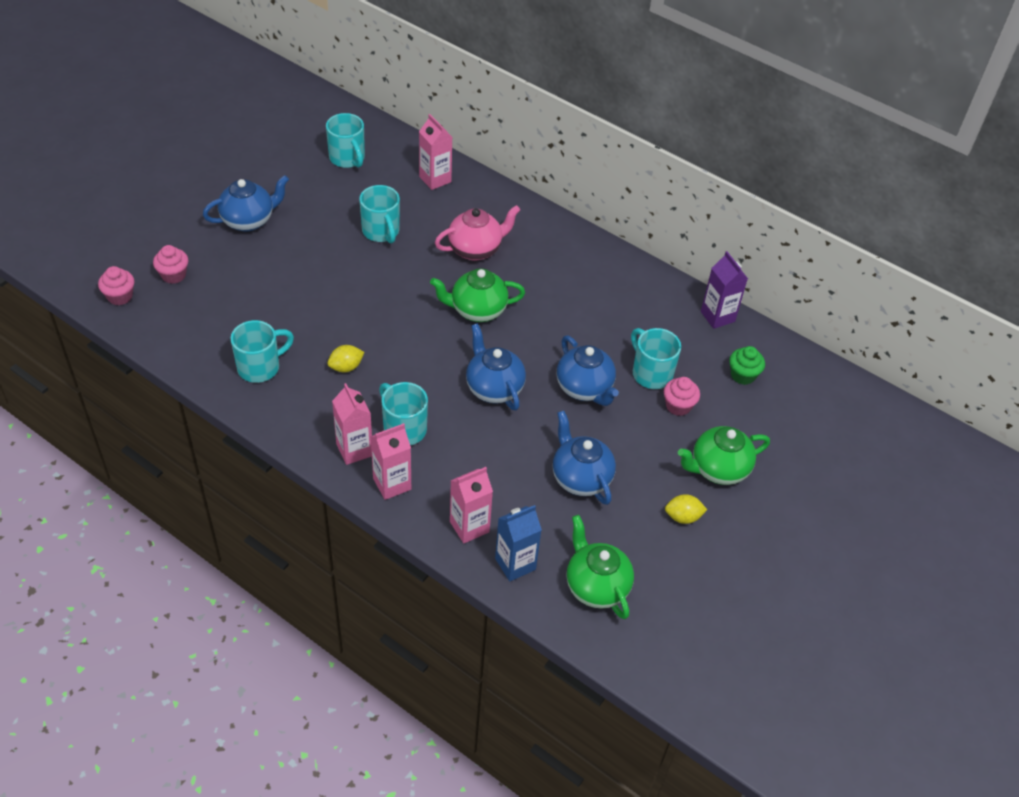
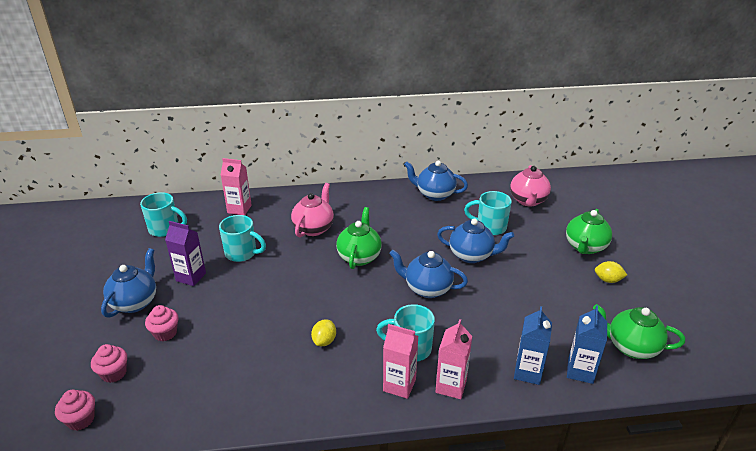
camera: 40 degrees left, 15 degrees down
(260, 367) = (264, 384): turquoise mug -> none
(469, 526) = (527, 372): pink carton -> blue carton
(477, 310) = (359, 257): green teapot -> green teapot turned 150 degrees clockwise
(580, 478) = (538, 299): blue teapot -> blue teapot (434, 194)
(678, 406) = (524, 232): pink cupcake -> pink cupcake (165, 333)
(683, 517) = (608, 280): yellow lemon -> yellow lemon turned 60 degrees clockwise
(717, 316) = (478, 184): purple carton -> purple carton (191, 277)
(743, 375) = (528, 201): green cupcake -> pink teapot

